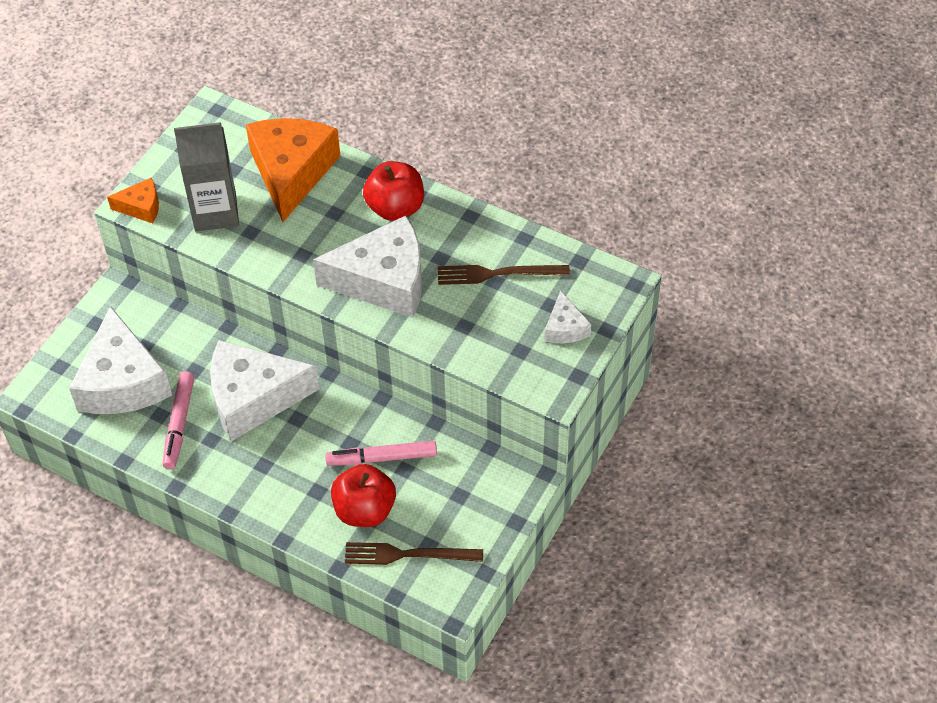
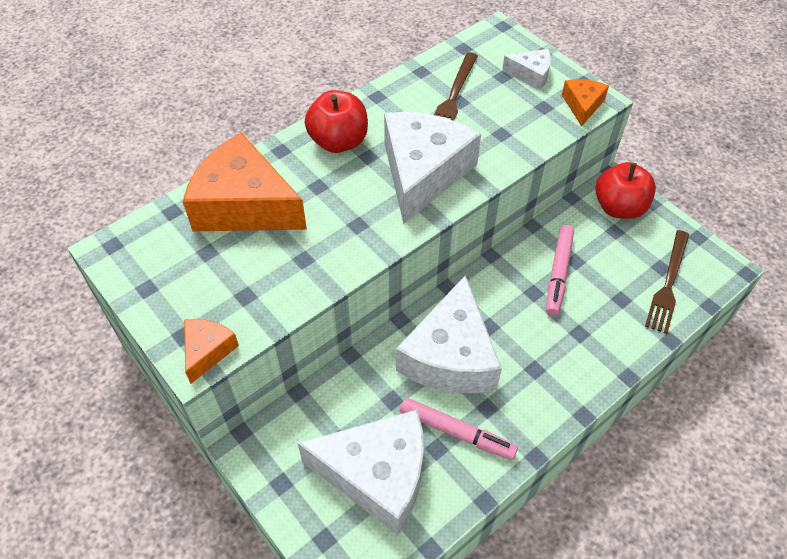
camera: 70 degrees left, 0 degrees up
(215, 212) = (258, 282): grey carton -> none
(364, 510) = (612, 302): red apple -> red apple (619, 207)
(538, 382) = (582, 105): none -> orange cheese

